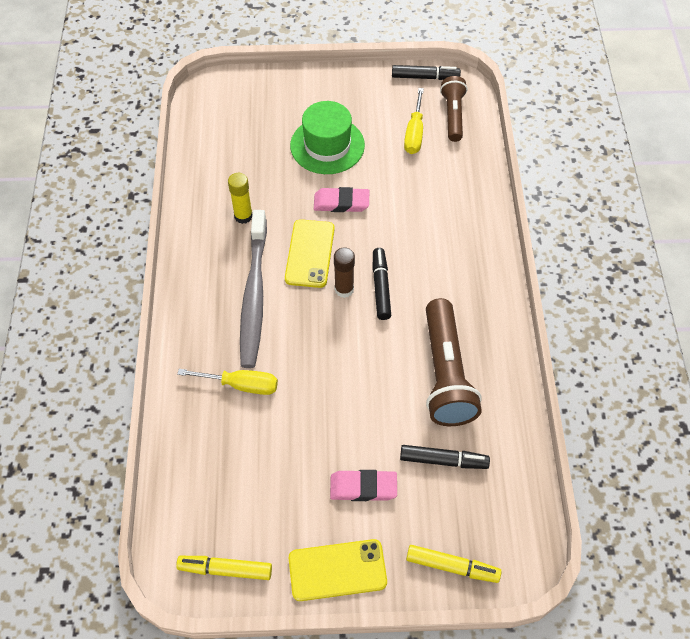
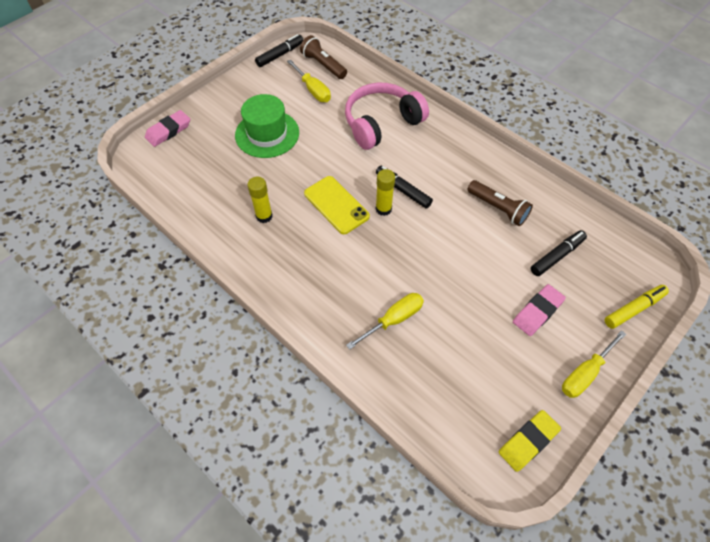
camera: 45 degrees left, 0 degrees up
(225, 569) = (528, 441): yellow marker -> yellow eraser
(254, 295) = (332, 258): grey toothbrush -> none
(337, 570) = (585, 373): yellow phone -> yellow screwdriver
(341, 203) = (318, 160): pink eraser -> pink eraser (168, 131)
(344, 289) = (383, 209): brown glue stick -> yellow glue stick
(438, 211) = (381, 123): none -> pink headphones
(445, 374) = (498, 208): brown flashlight -> brown flashlight, size x0.61

